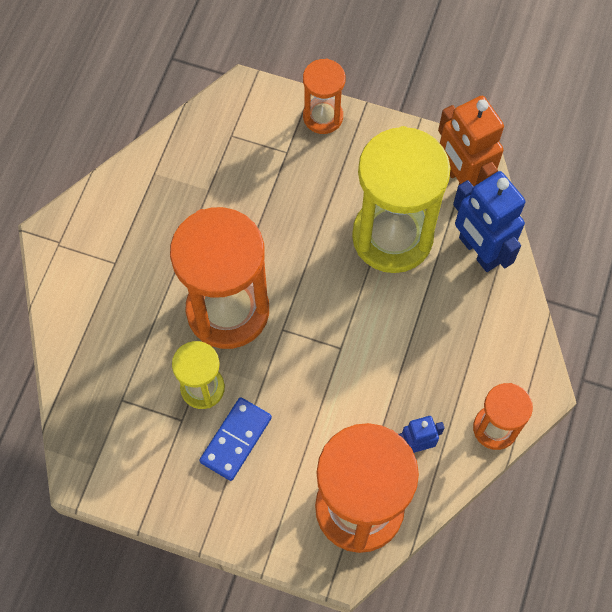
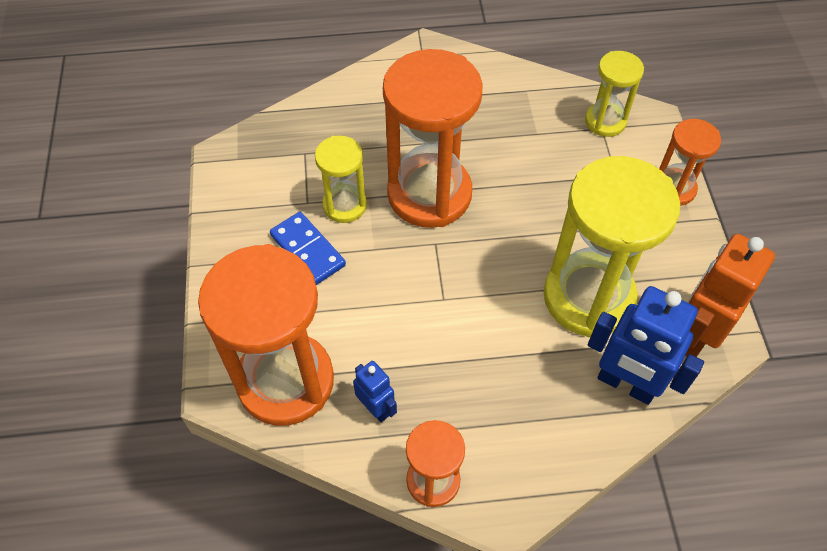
camera: 65 degrees right, 10 degrees down
(225, 129) = (605, 121): none -> yellow hourglass
(236, 439) = (308, 250): blue domino -> blue domino turned 45 degrees clockwise
(478, 251) = (626, 384): blue robot -> blue robot turned 90 degrees counterclockwise

